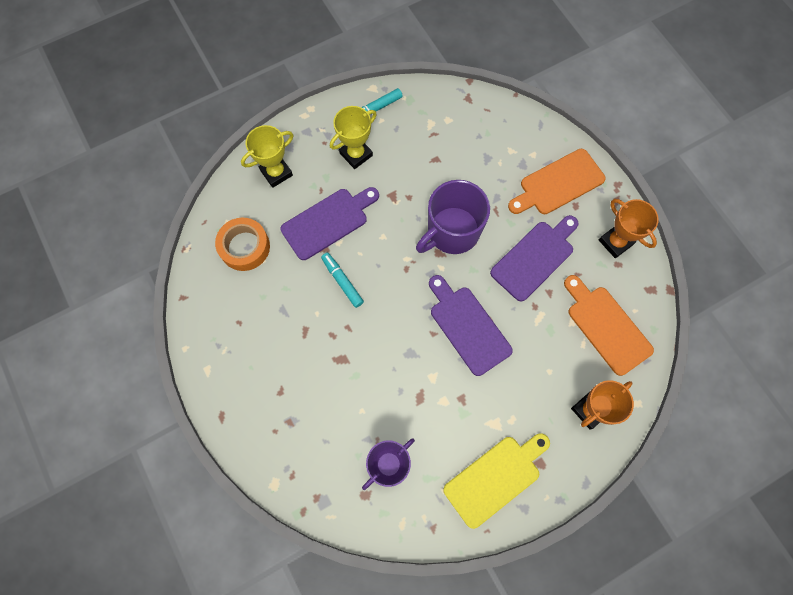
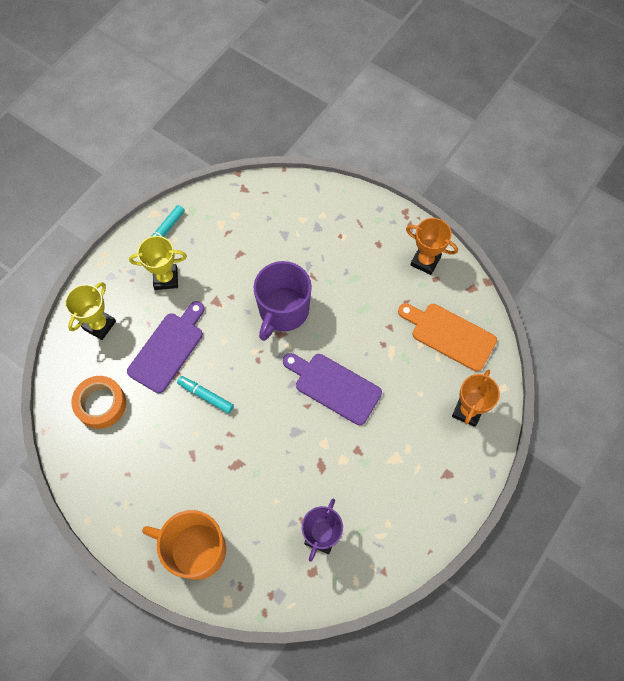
camera: 25 degrees left, 5 degrees down
(268, 421) = (195, 549): none -> orange mug
(356, 154) = (166, 278): yellow trophy -> yellow trophy turned 60 degrees clockwise
(495, 478) = (416, 504): yellow cutting board -> none
(535, 258) = (364, 303): purple cutting board -> none
(558, 183) = (355, 231): orange cutting board -> none

